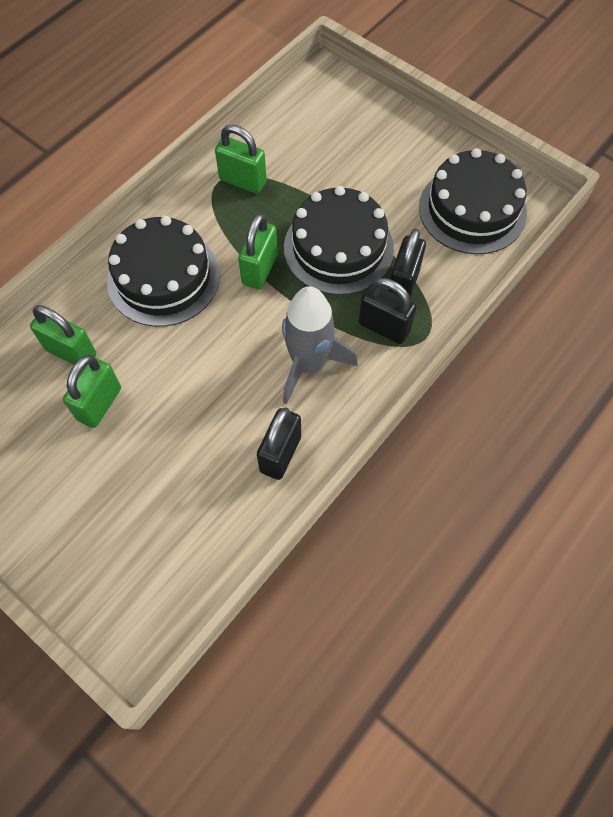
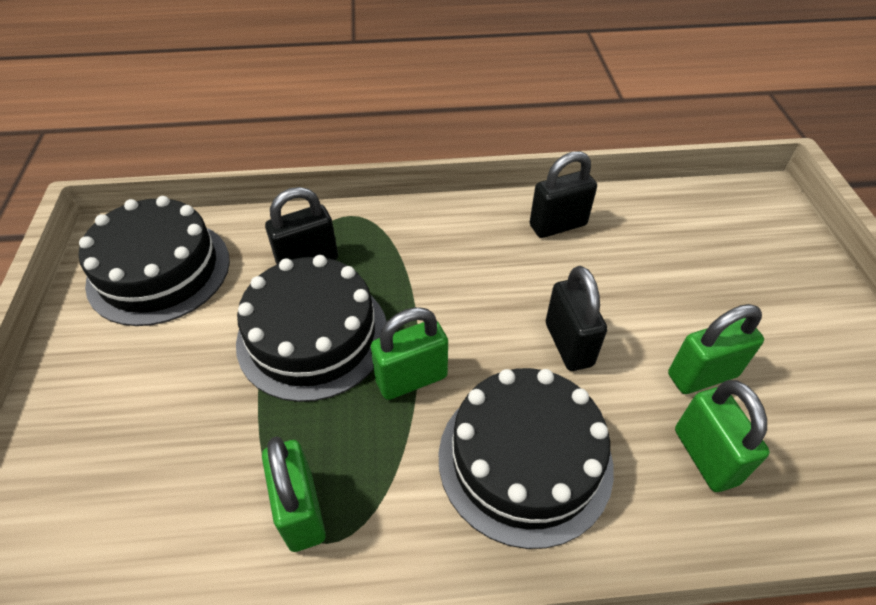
camera: 135 degrees left, 15 degrees down
(308, 365) = (465, 264): grey rocket -> none
(384, 327) = (369, 244): black padlock -> black padlock (568, 344)

